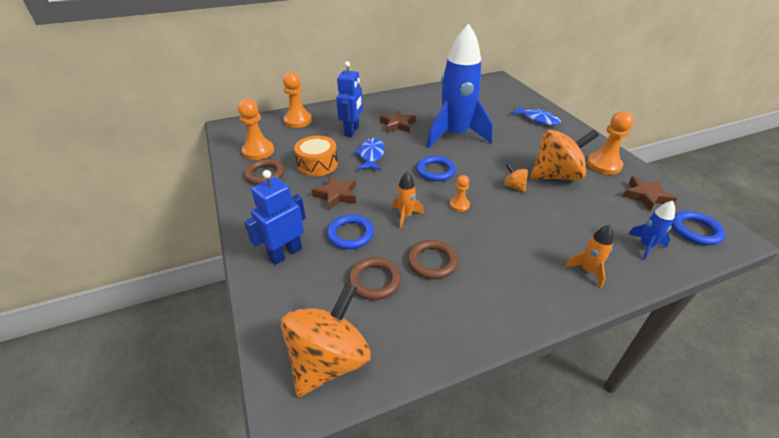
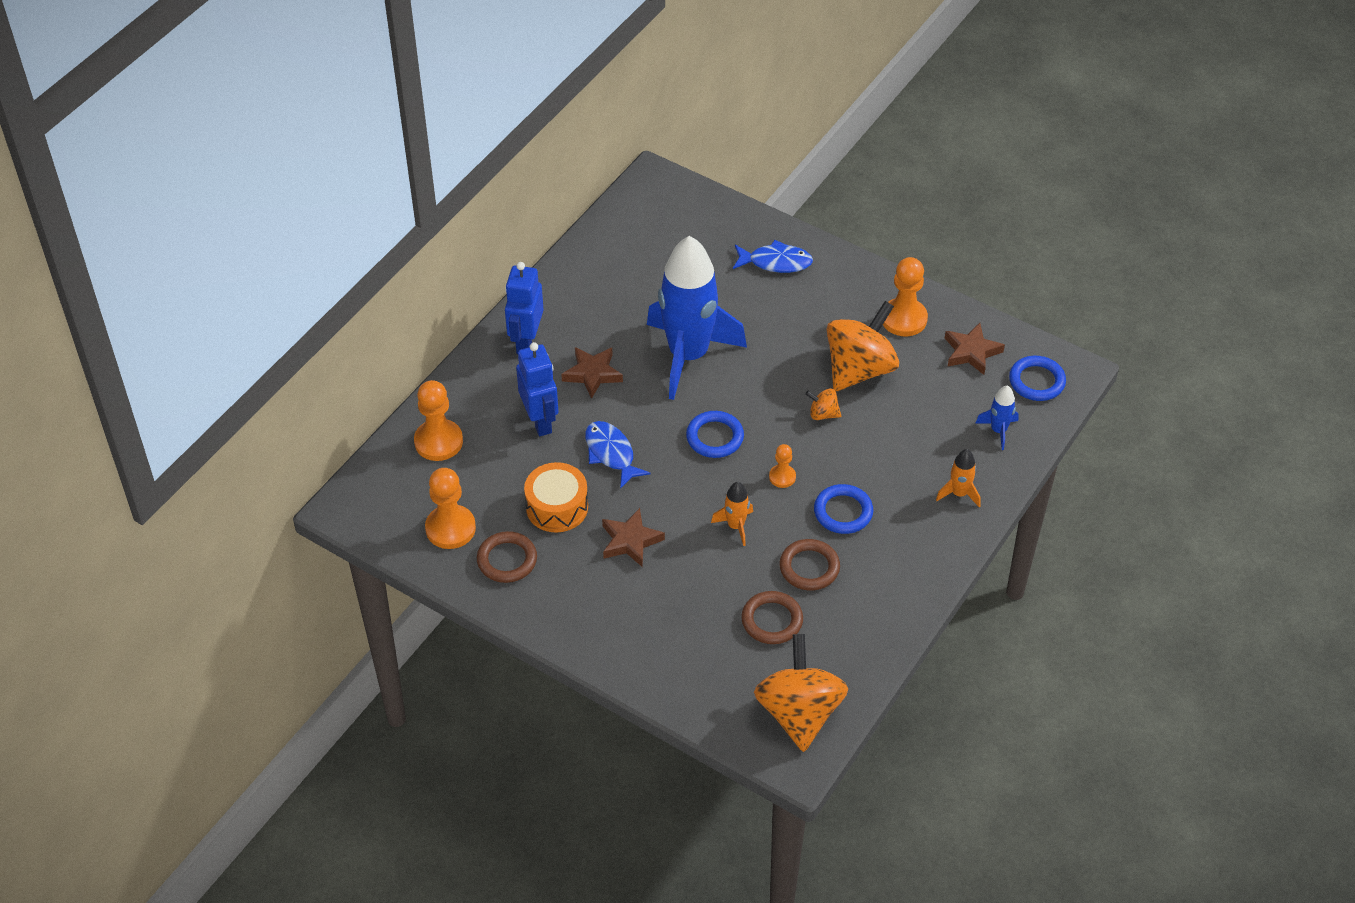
camera: 35 degrees left, 10 degrees up
(285, 253) = (653, 644): blue robot -> blue robot (526, 341)
(350, 234) = (698, 583): blue ring -> blue ring (843, 512)

